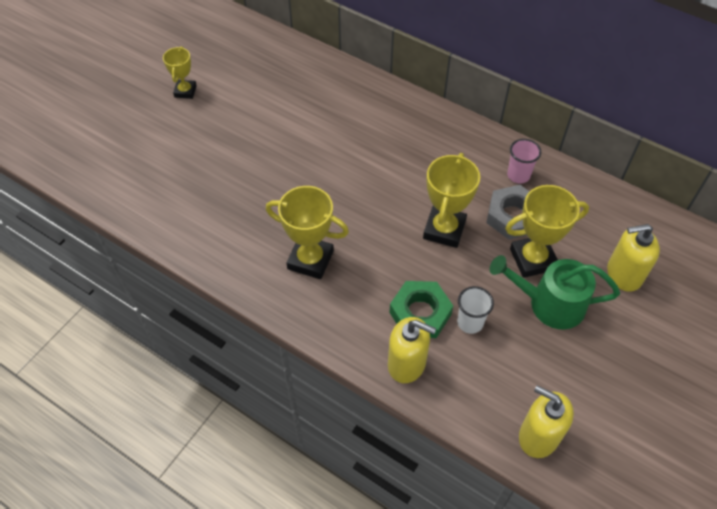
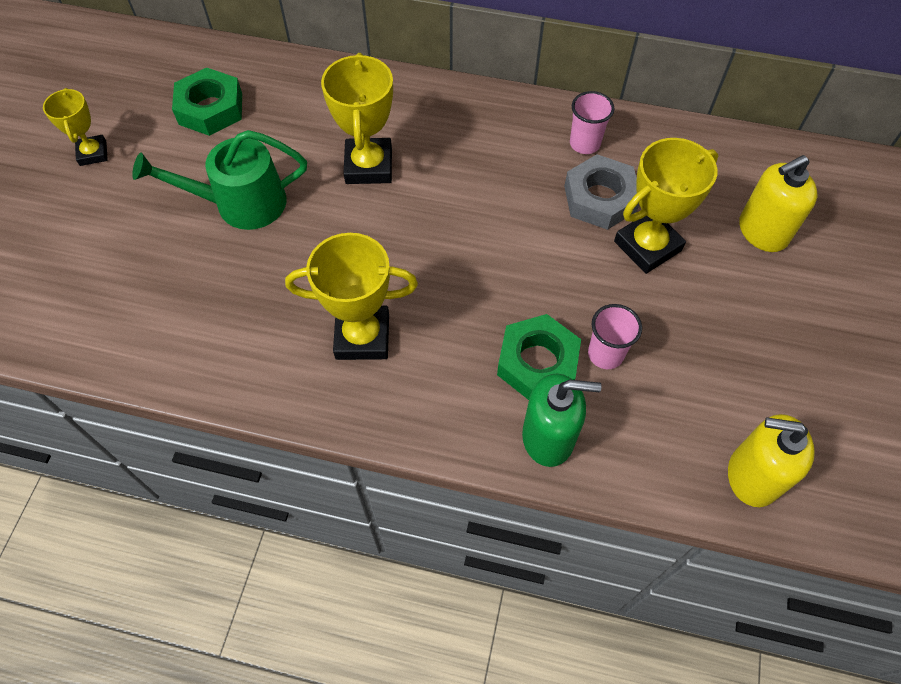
camera: 20 degrees left, 5 degrees up
(270, 82) = (211, 109): none -> green nut
(407, 364) = (548, 437): yellow soap dispenser -> green soap dispenser
(444, 230) = (522, 241): yellow trophy -> yellow trophy (369, 166)
(470, 322) = (605, 354): white cup -> pink cup
(550, 304) = (692, 297): green watering can -> green watering can (241, 203)

